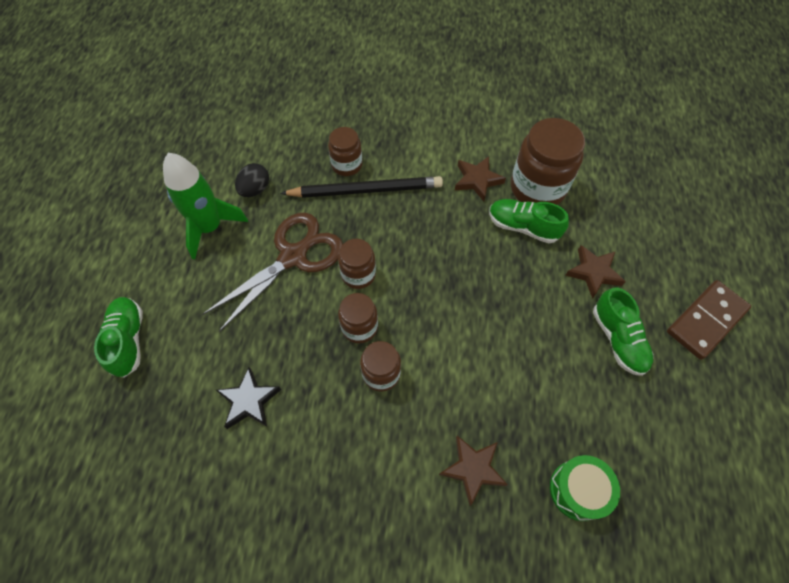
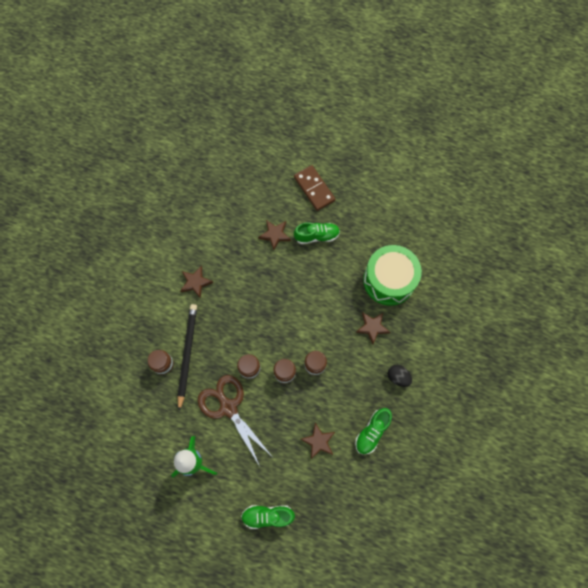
camera: 80 degrees left, 10 degrees up
(249, 401) = (318, 441): black star -> brown star
(255, 189) = (169, 429): black egg -> black egg (398, 377)
(523, 227) = (236, 264): green shoe -> green shoe (372, 432)
(537, 188) = (210, 248): brown jar -> none
(578, 490) = (389, 280): green drum -> green drum, size x1.87

